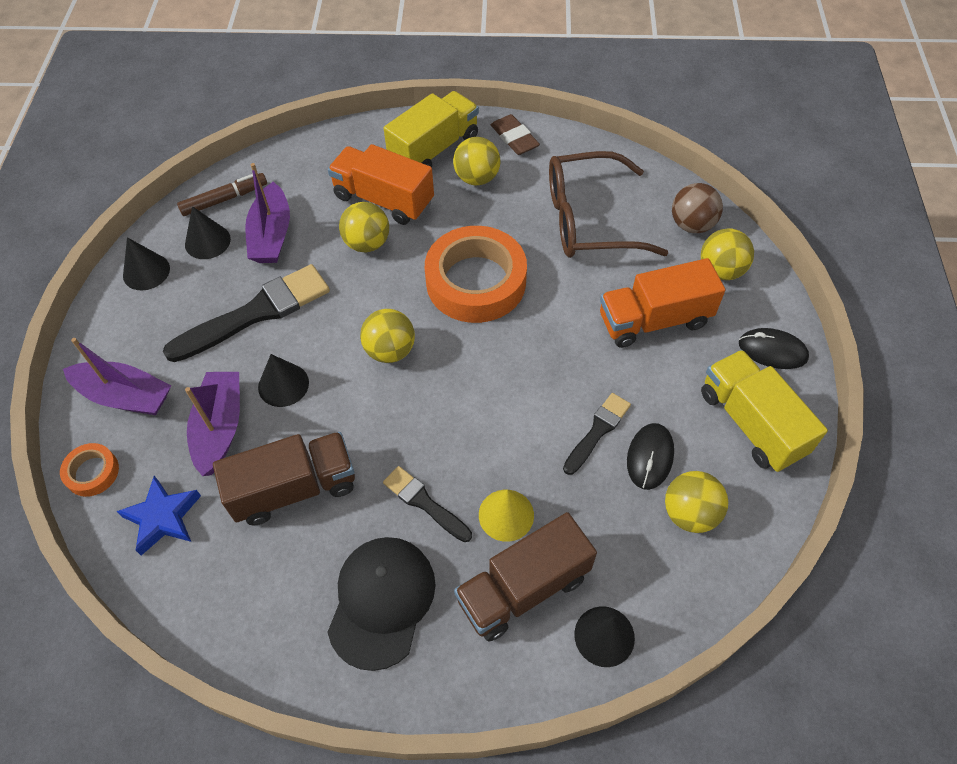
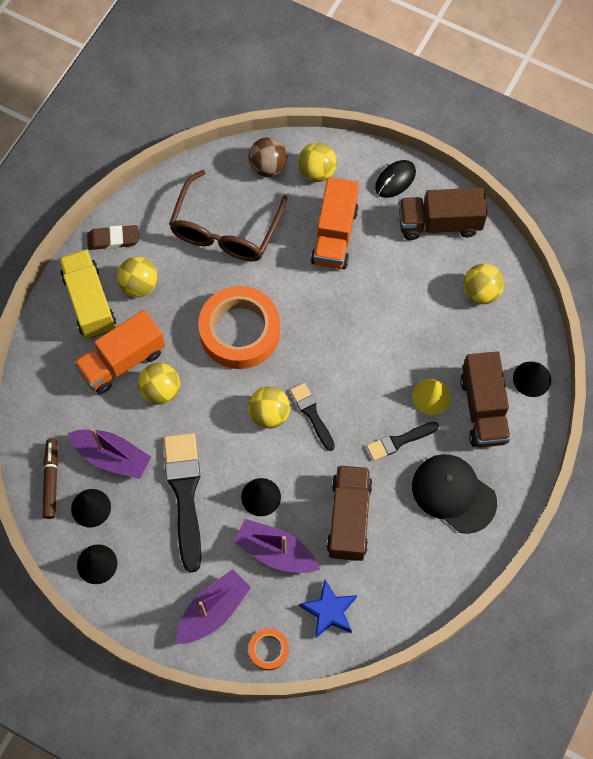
camera: 65 degrees left, 10 degrees up
(597, 431) = (400, 314): black brush -> black brush (312, 414)
(650, 457) = (433, 294): black mouse -> none
(751, 423) = (439, 223): yellow truck -> brown truck

